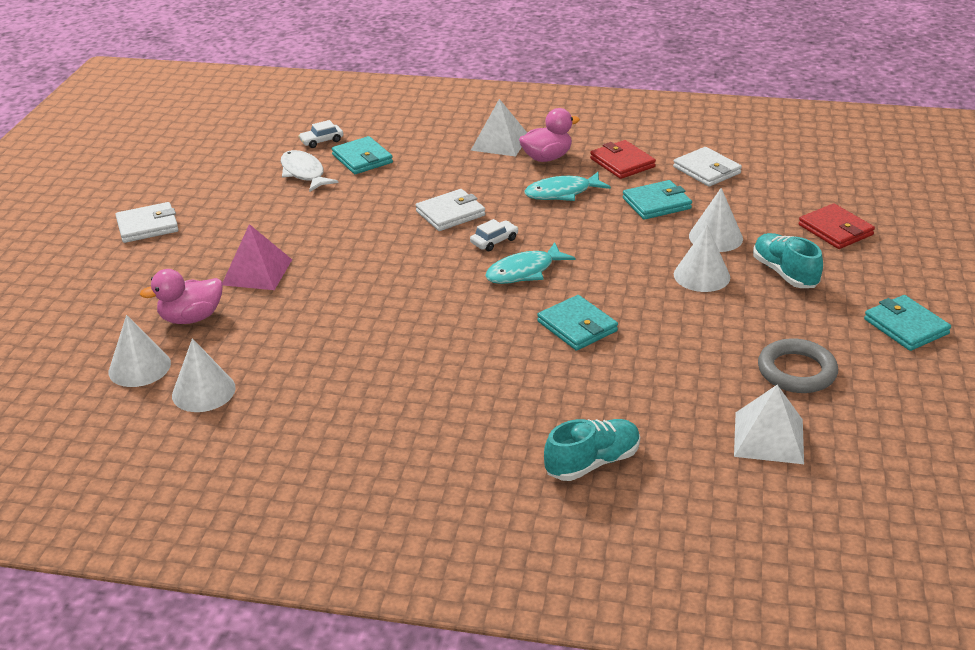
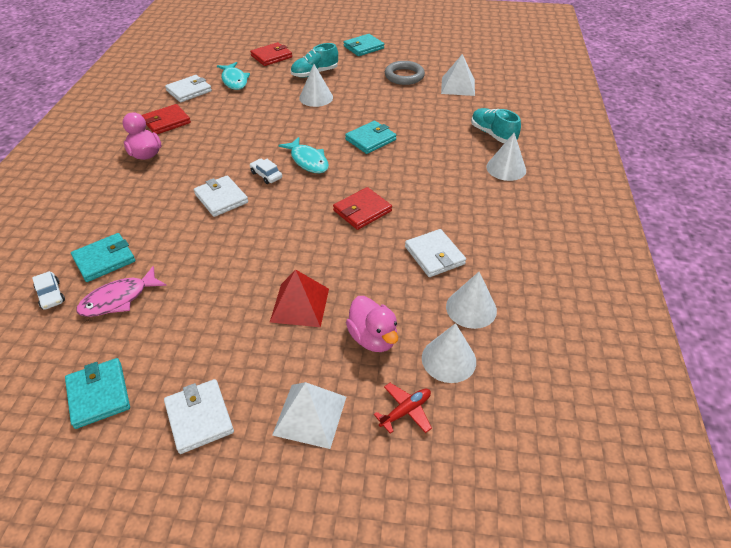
camera: 95 degrees left, 10 degrees up
(93, 335) = (405, 411): none -> red plane
(257, 272) = (300, 305): pink pyramid -> red pyramid
(303, 370) = (434, 255): none -> white wallet
(304, 173) = (118, 299): white fish -> pink fish
(405, 315) = (362, 211): none -> red wallet
(500, 142) = (108, 178): white pyramid -> white pyramid (310, 415)
(562, 193) = (203, 147): turquoise fish -> turquoise fish (234, 80)
(656, 203) = (228, 110): turquoise wallet -> turquoise wallet (98, 395)
(715, 237) = (273, 91): white cone -> white cone (506, 168)

